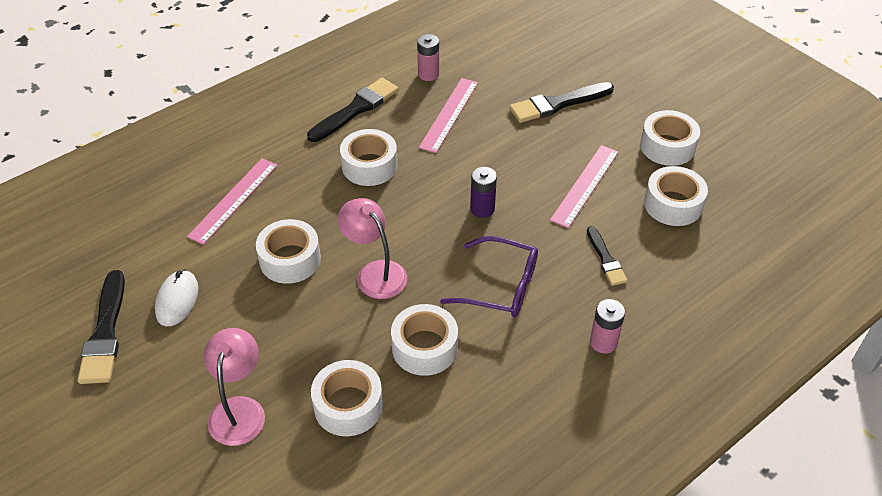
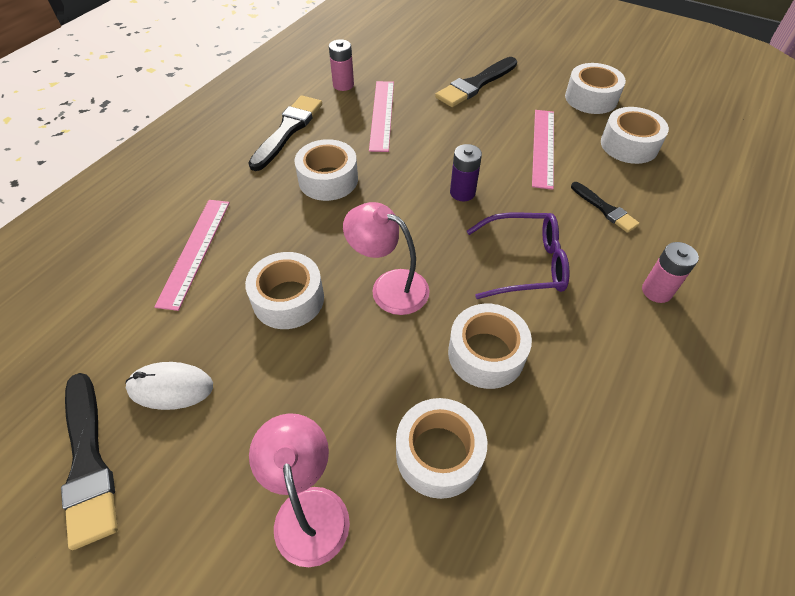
camera: 20 degrees left, 5 degrees up
(177, 300) = (171, 387): white mouse -> white mouse turned 75 degrees counterclockwise

